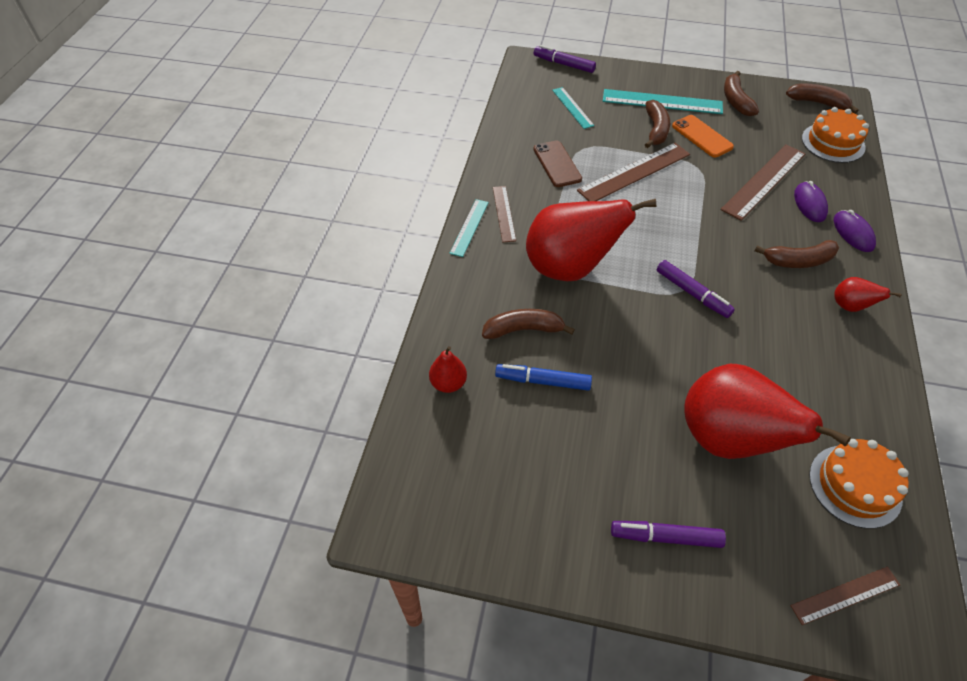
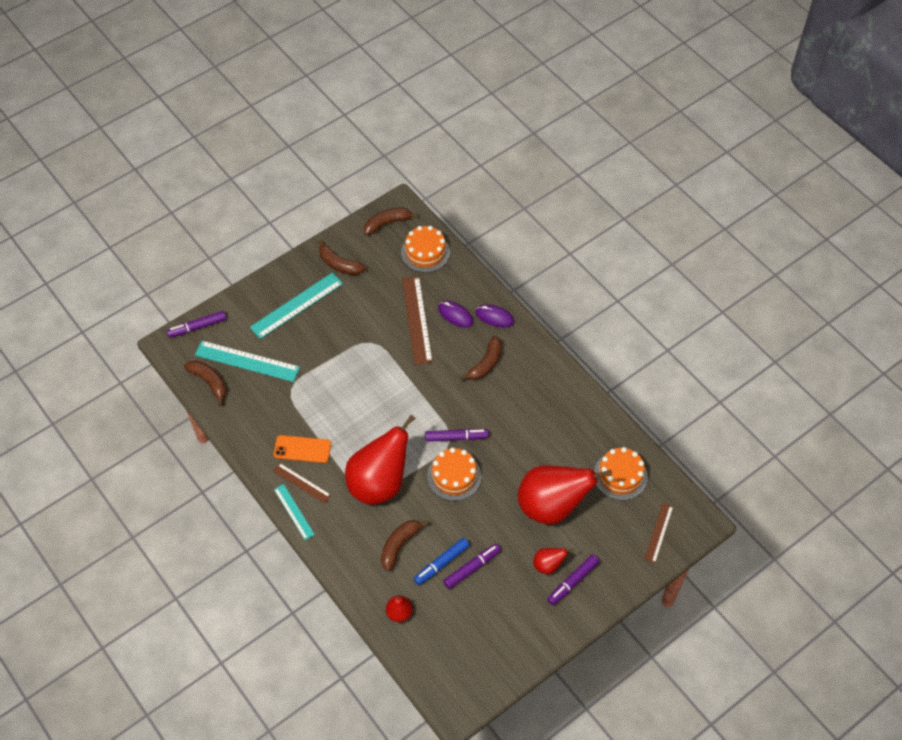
camera: 50 degrees left, 5 degrees up
(557, 164) = (289, 417): brown phone -> none
(568, 414) = (472, 568): none -> purple marker
(572, 107) = (247, 361): turquoise ruler -> turquoise ruler, size x1.73
(634, 172) = (341, 380): brown ruler -> none
(650, 322) = (454, 476): none -> orange cake
(655, 130) = (317, 334): brown banana -> brown banana (209, 382)
(702, 136) = (349, 314): orange phone -> orange phone (302, 449)
(850, 306) = (535, 371): red pear -> red pear (548, 565)

